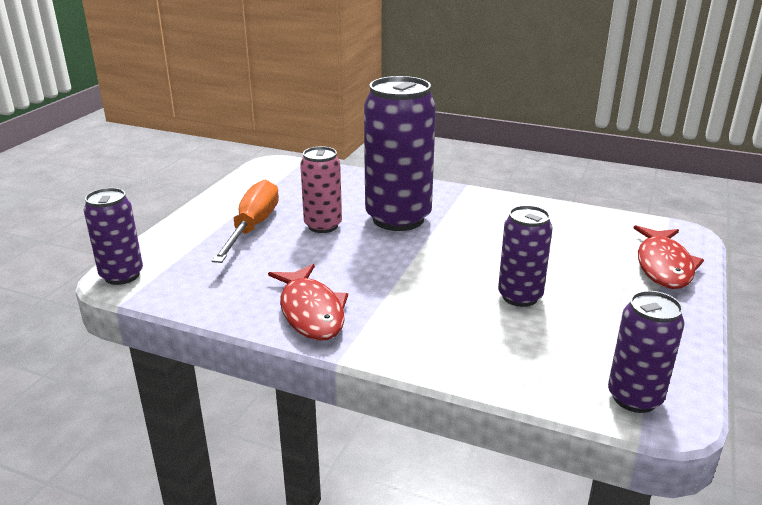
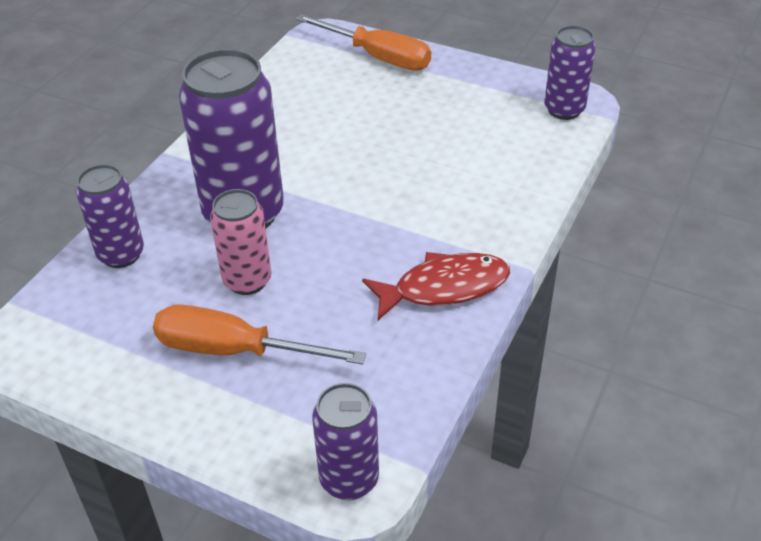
camera: 85 degrees left, 15 degrees up
(520, 296) = (423, 145): purple can -> purple can (121, 254)
(663, 266) = (378, 57): red fish -> orange screwdriver

